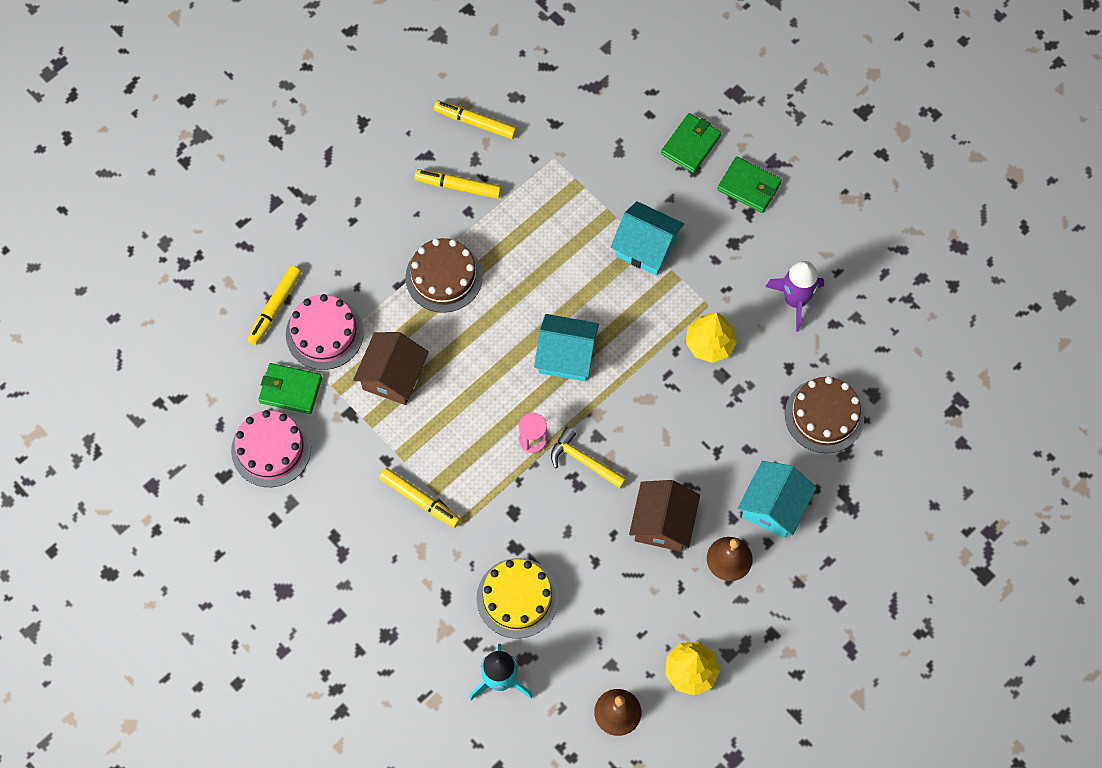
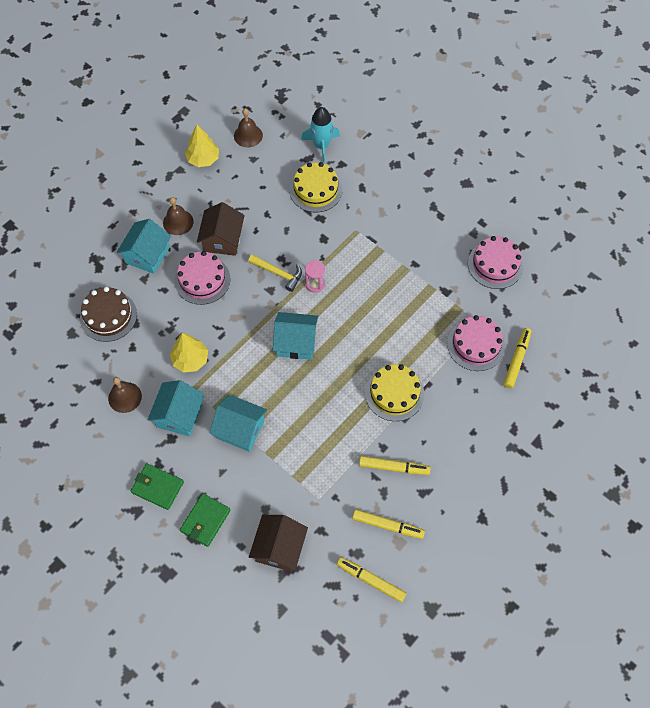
camera: 175 degrees right, 5 degrees down
(290, 390) = (491, 304): green wallet -> none
(393, 376) = (420, 318): brown house -> brown house (279, 548)
(420, 500) = (387, 241): yellow marker -> yellow marker (371, 580)
(444, 277) = (394, 393): brown cake -> yellow cake
(693, 460) = (202, 280): none -> pink cake
(724, 271) = (179, 415): none -> turquoise house
(795, 300) = (125, 397): purple rocket -> brown bell

